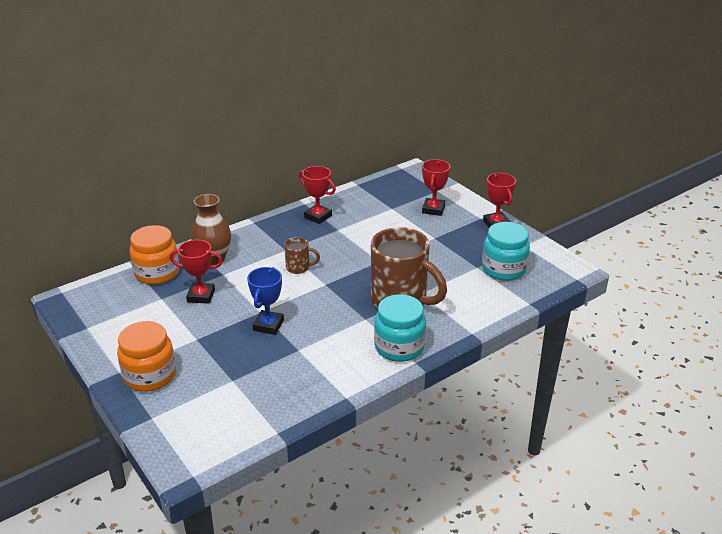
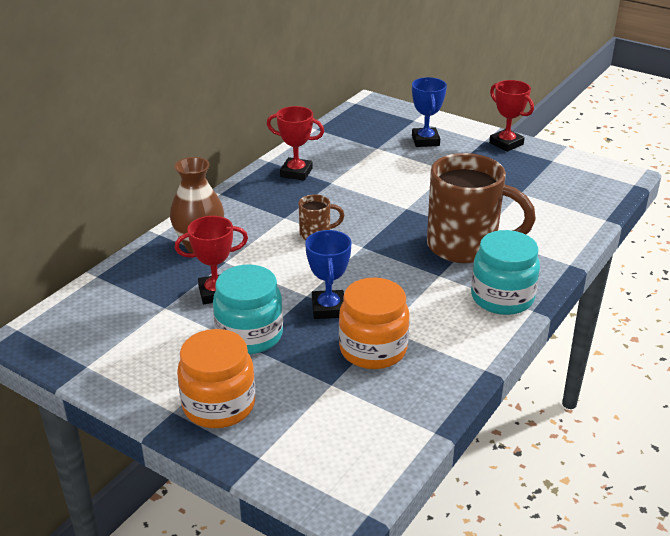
camera: 20 degrees left, 0 degrees up
(157, 273) = (136, 278): orange jar -> orange jar (373, 349)
(433, 209) = (425, 141): red trophy -> blue trophy
(503, 269) = (551, 189): turquoise jar -> turquoise jar (249, 335)

